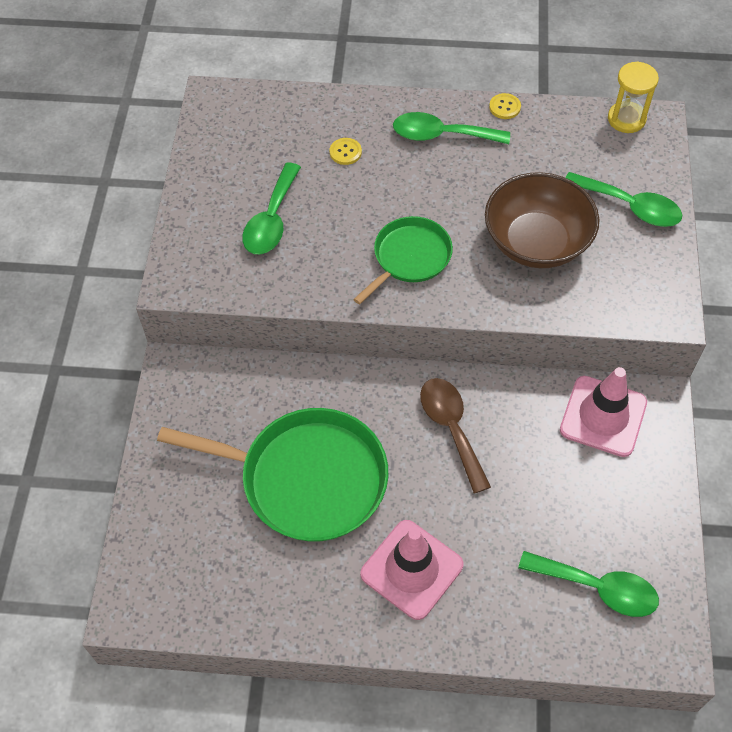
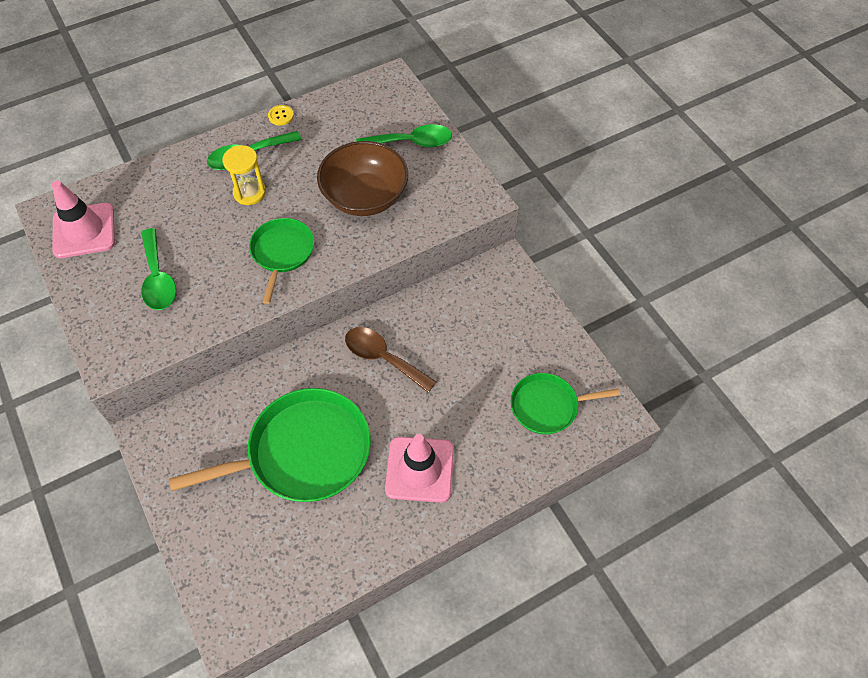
camera: 35 degrees left, 0 degrees up
(345, 152) = (183, 202): yellow button -> none
(597, 588) = (548, 406): green spoon -> green pan
(603, 416) = (477, 293): pink traffic cone -> pink traffic cone (84, 231)
(626, 119) = (370, 86): yellow hourglass -> yellow hourglass (249, 193)

